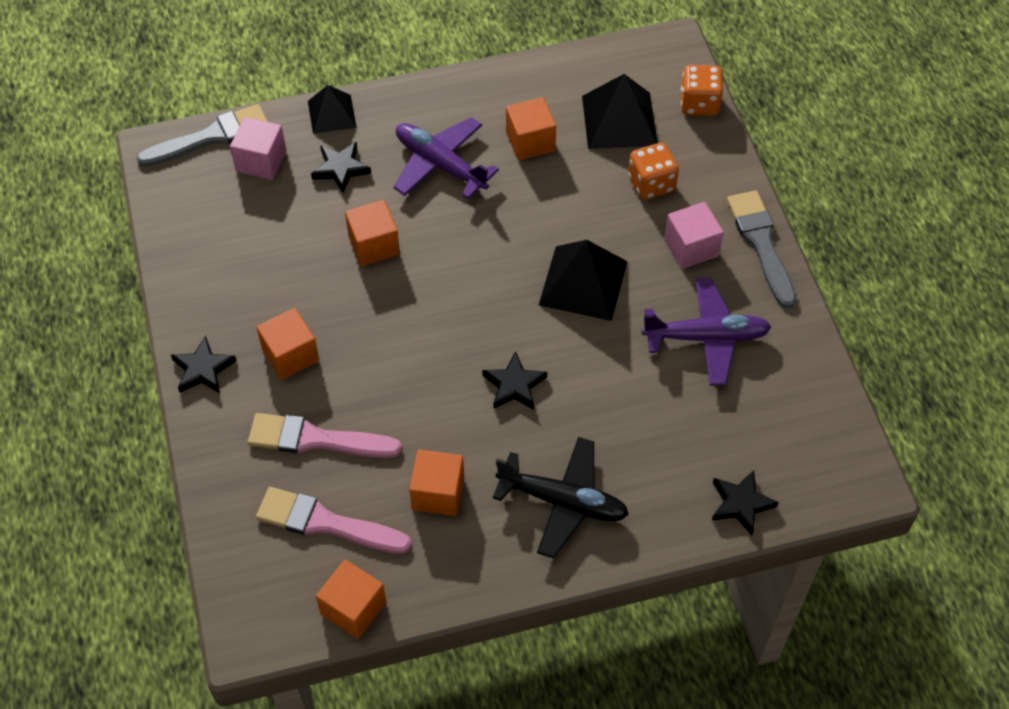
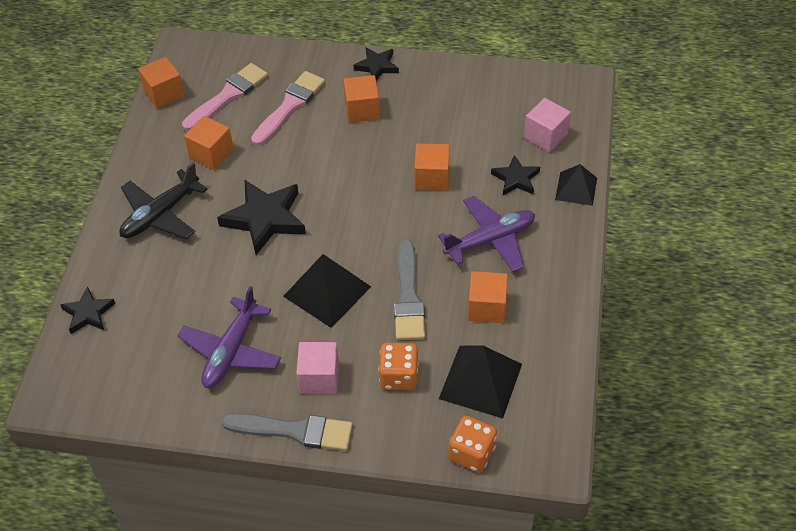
camera: 115 degrees right, 5 degrees down
(211, 137) = (583, 114): grey brush -> grey brush (408, 297)
(514, 385) = (265, 219): black star -> black star, size x1.75

